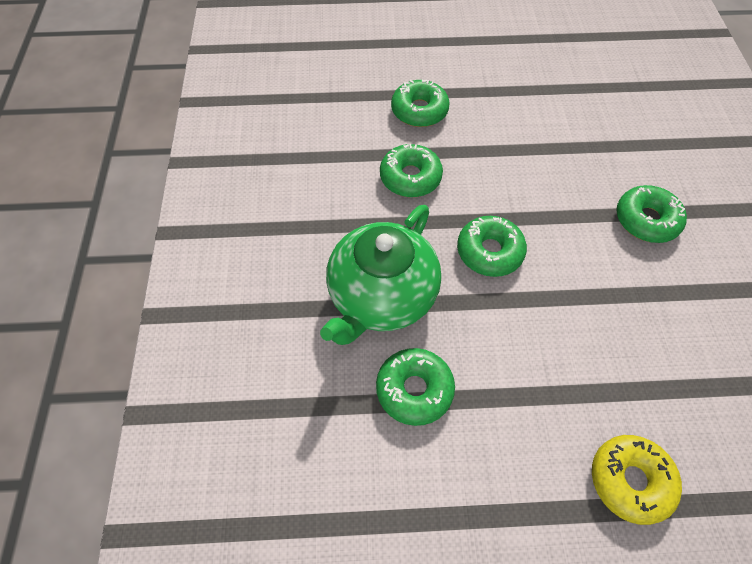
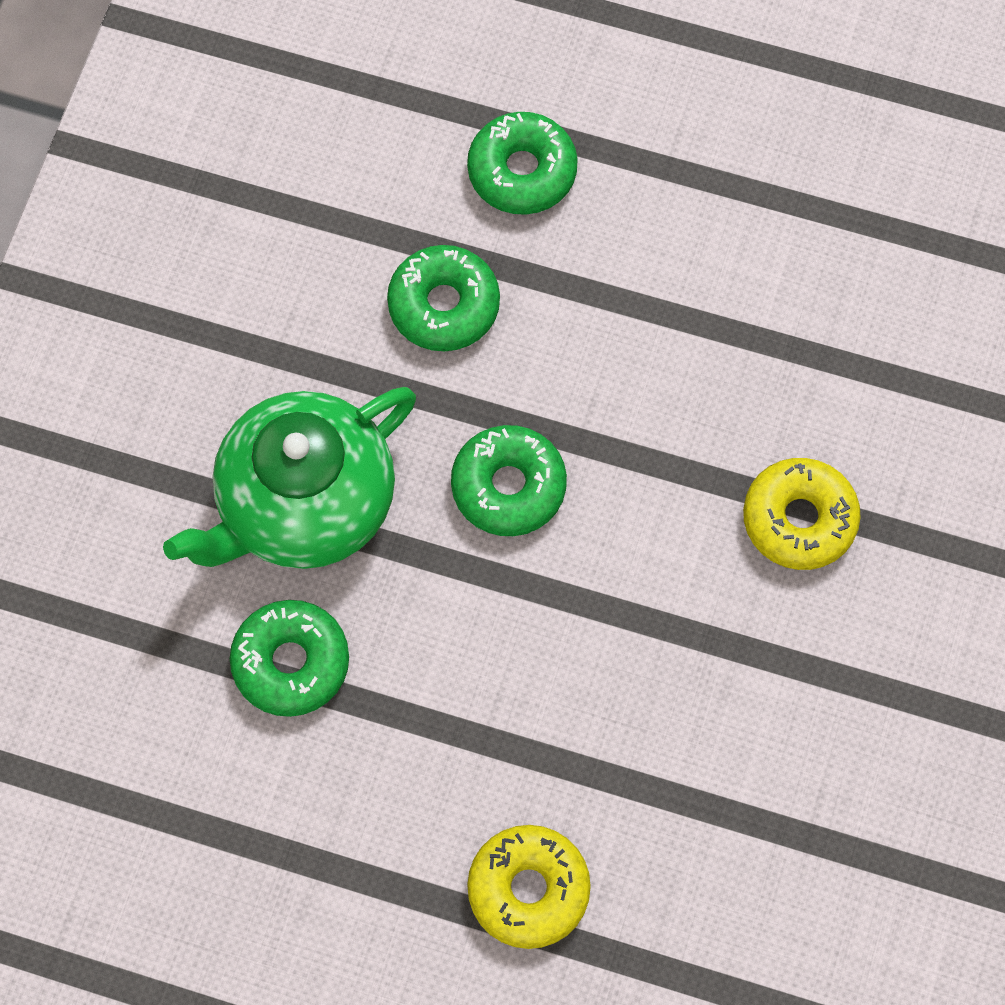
camera: 20 degrees right, 10 degrees up
(646, 220) = (799, 519): green donut -> yellow donut

